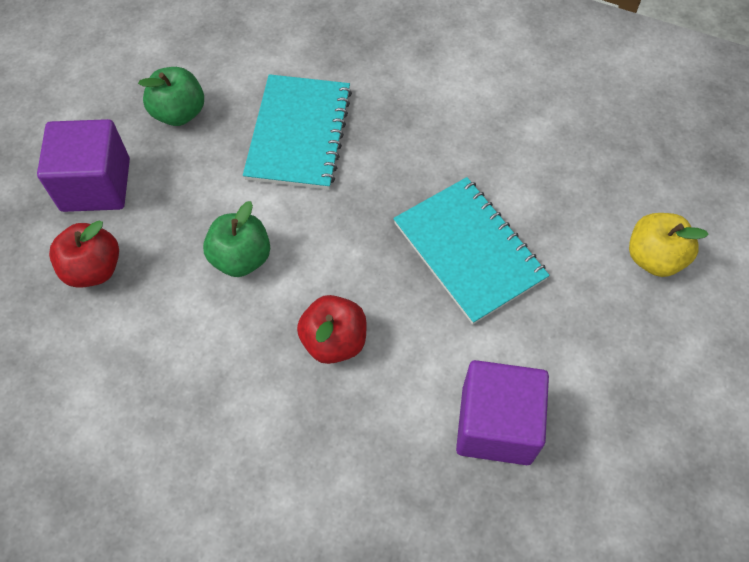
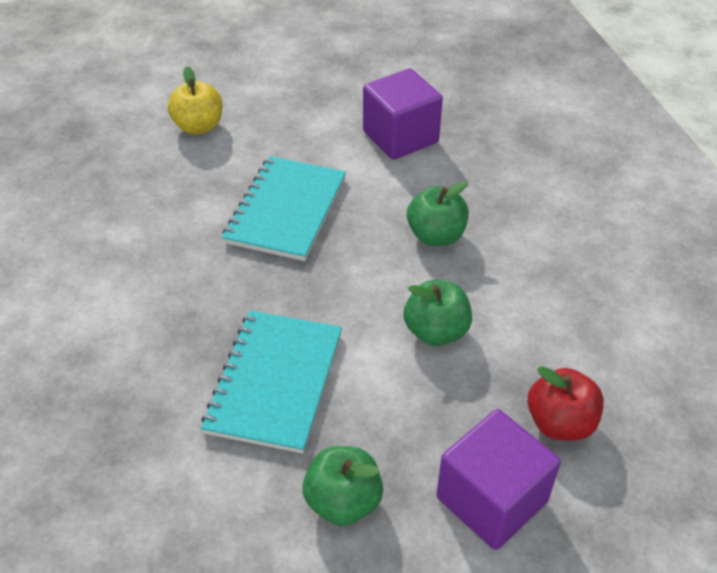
camera: 130 degrees left, 15 degrees down
(299, 134) = (275, 382): turquoise notebook -> turquoise notebook turned 45 degrees counterclockwise
(334, 341) = (436, 236): red apple -> green apple

